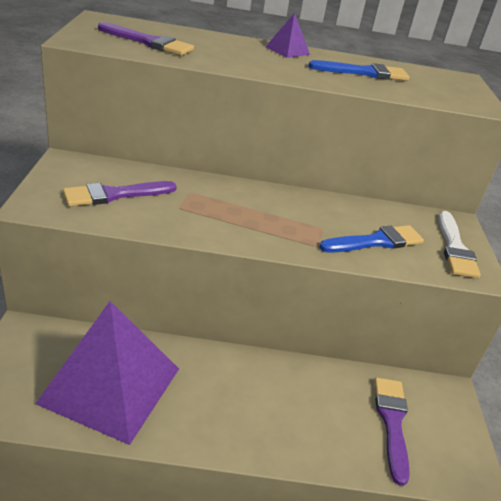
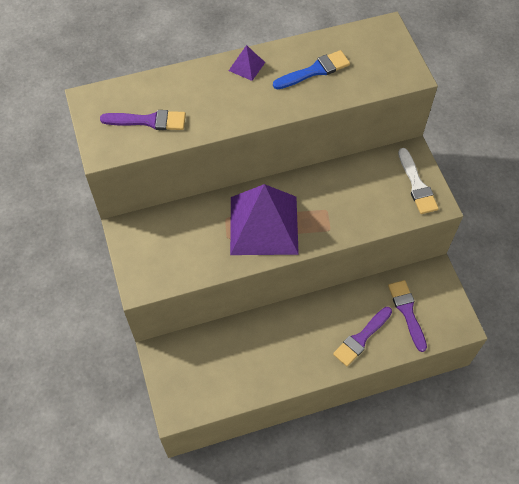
camera: 15 degrees left, 25 degrees up
(110, 385) = (235, 365): purple pyramid -> purple pyramid (263, 225)
(114, 194) = (180, 248): purple brush -> purple brush (361, 338)
(376, 241) = (365, 205): blue brush -> none

